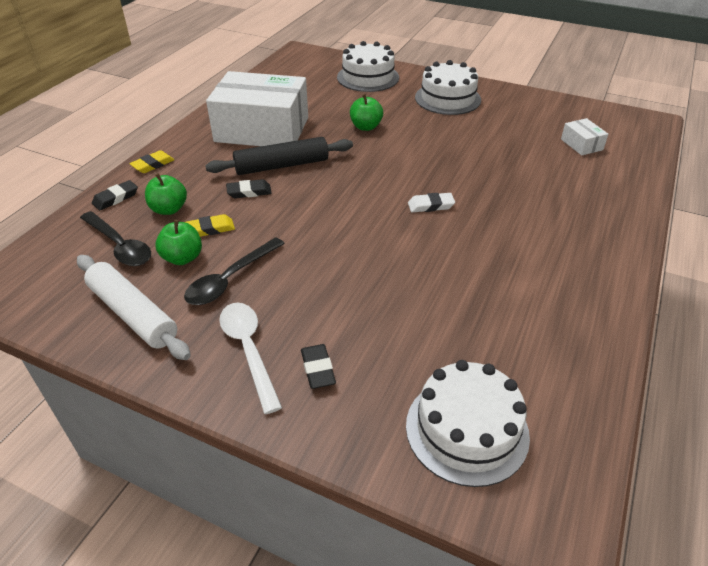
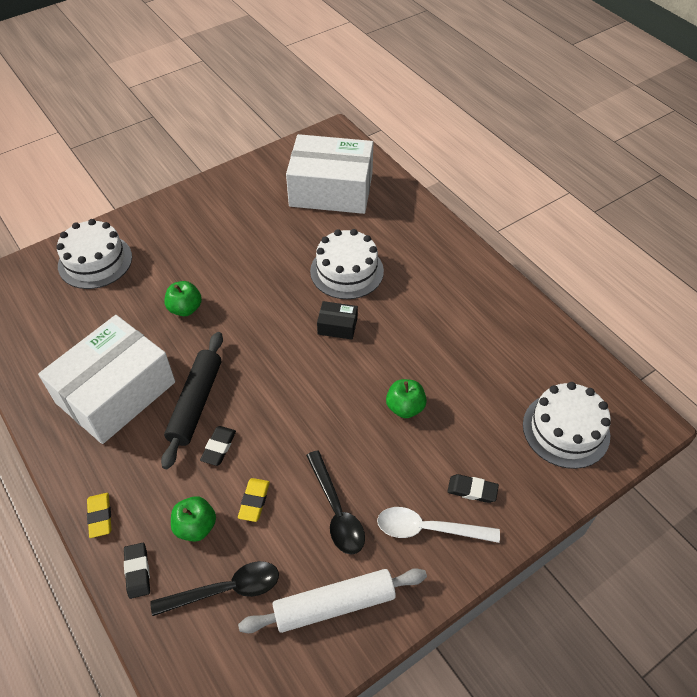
camera: 60 degrees left, 10 degrees up
(182, 258) = (282, 539): green apple -> green apple (405, 407)
(430, 205) = (337, 326): white eraser -> black box
(447, 98) = (191, 226): white cake -> white cake (346, 271)
(581, 144) = (331, 190): white box -> white box, size x2.48

